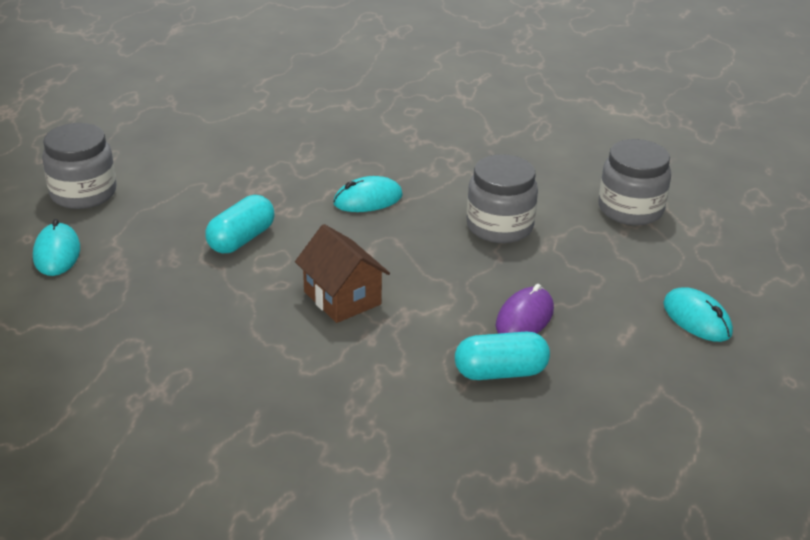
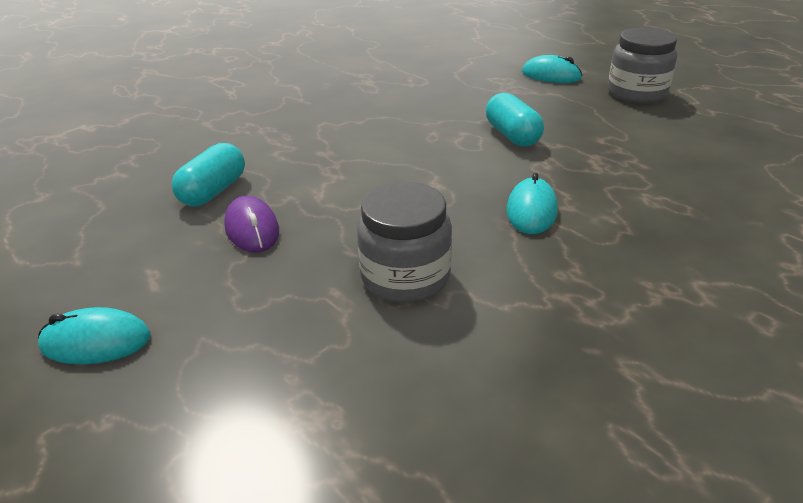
camera: 125 degrees right, 0 degrees up
(342, 298) = (385, 155): brown house -> none
(630, 209) = (331, 421): grey jar -> none

